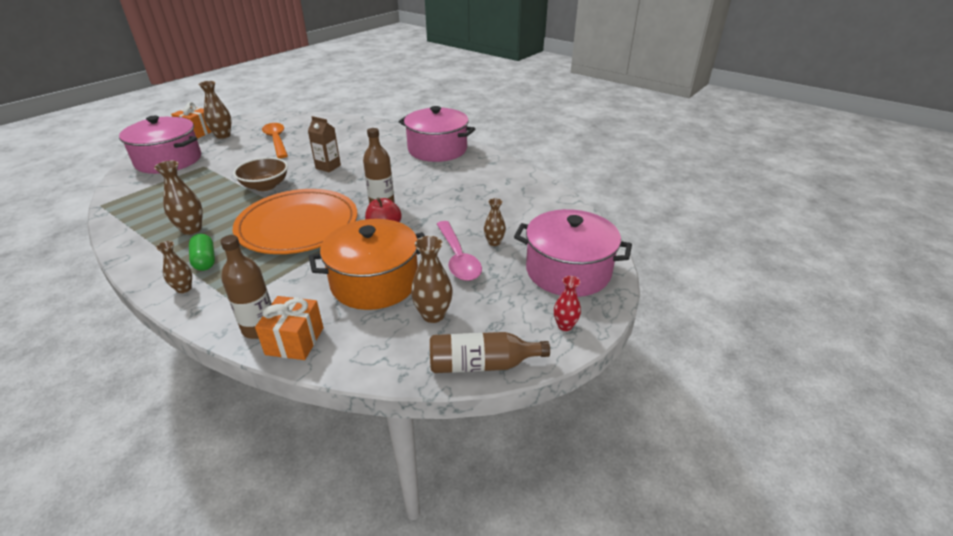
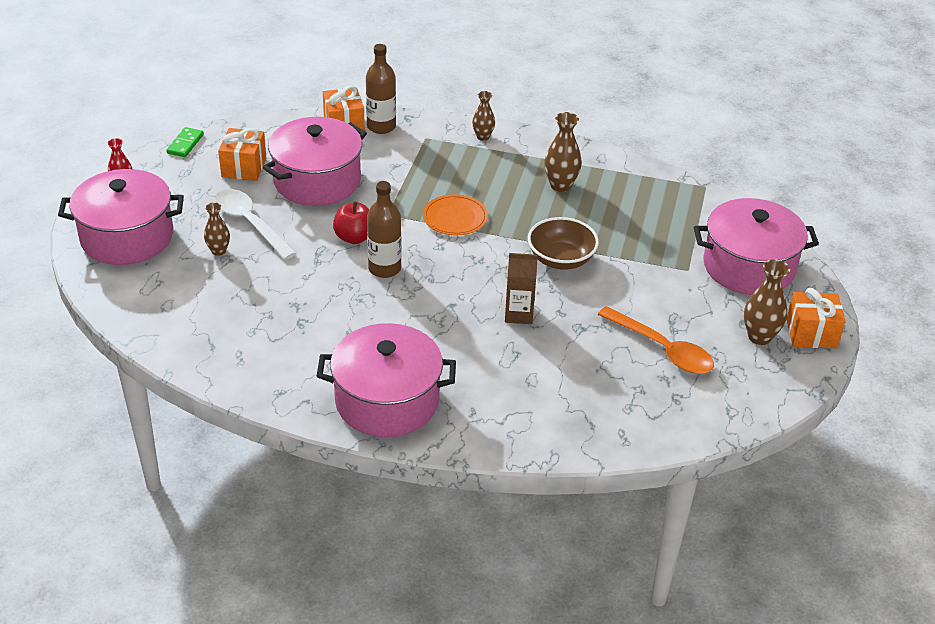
camera: 155 degrees right, 5 degrees up
(205, 260) = (500, 161): green capsule -> none
(298, 225) = (455, 218): orange plate -> orange plate, size x0.46
(375, 282) = (317, 181): orange pot -> pink pot
(433, 315) = (244, 167): brown vase -> orange gift
(458, 258) = (250, 223): pink spoon -> white spoon
(482, 364) = (185, 144): brown bottle -> green domino

